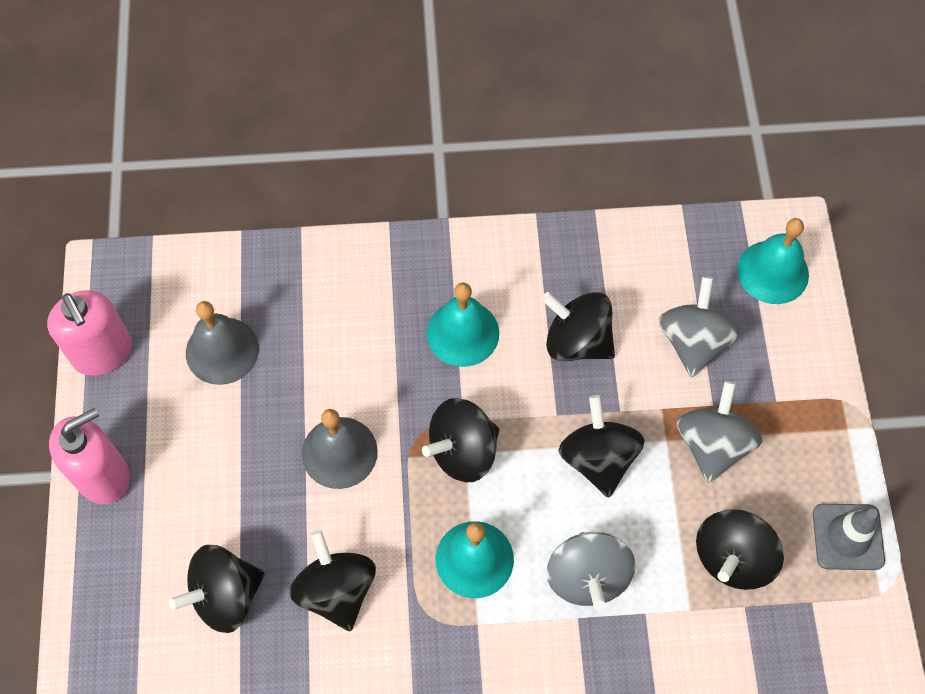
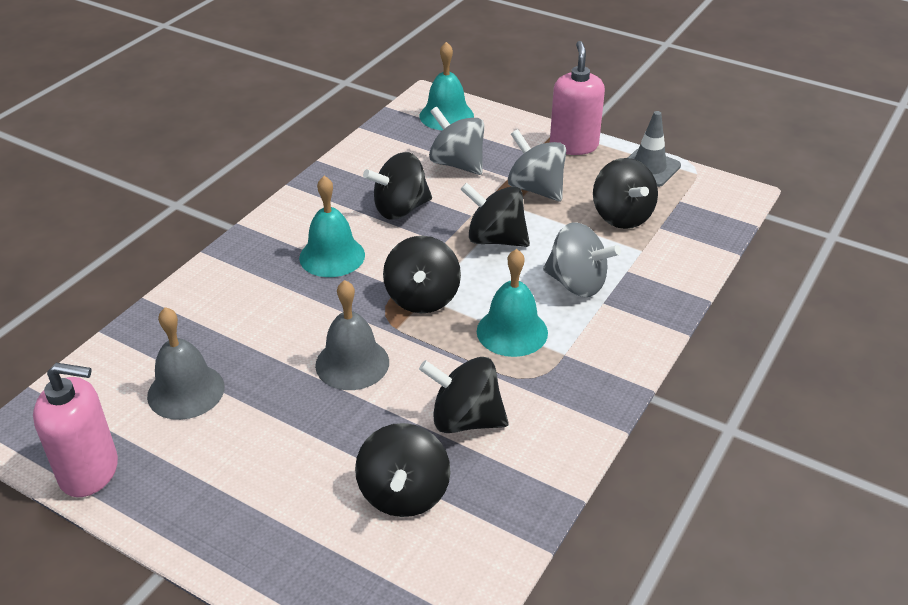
camera: 55 degrees left, 25 degrees down
(103, 476) = (205, 528): pink soap dispenser -> pink soap dispenser (573, 145)

